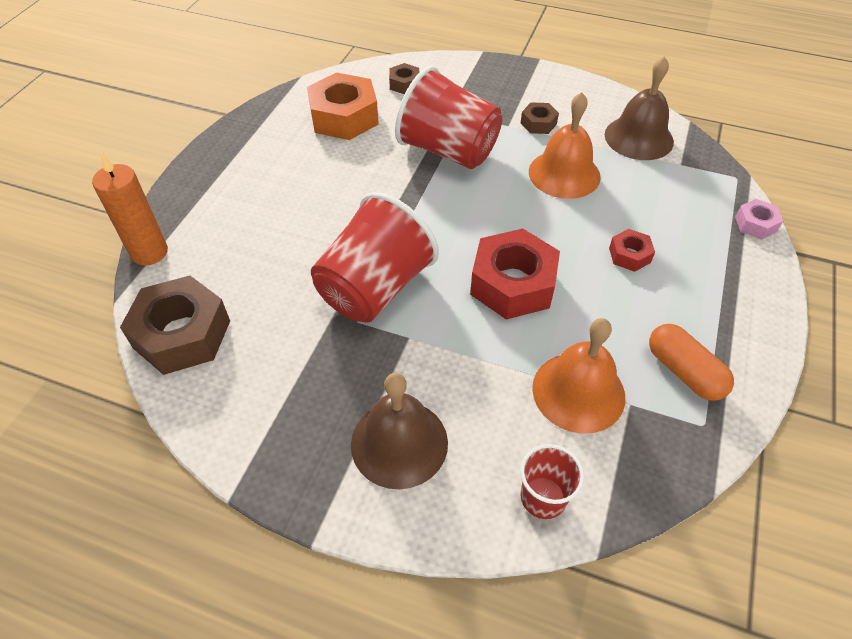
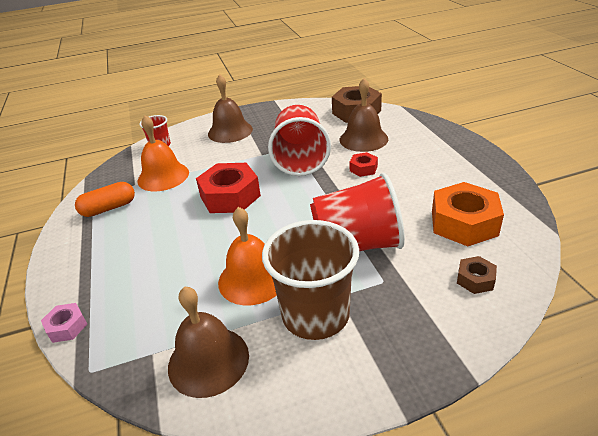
camera: 145 degrees right, 15 degrees down
(149, 252) = (421, 119): orange candle -> none
(261, 269) = (363, 139): none -> brown bell
(538, 123) = (315, 315): brown nut -> brown cup
(629, 255) = (166, 248): red nut -> red nut (363, 168)
(684, 372) = (109, 208): orange capsule -> orange capsule turned 45 degrees counterclockwise

